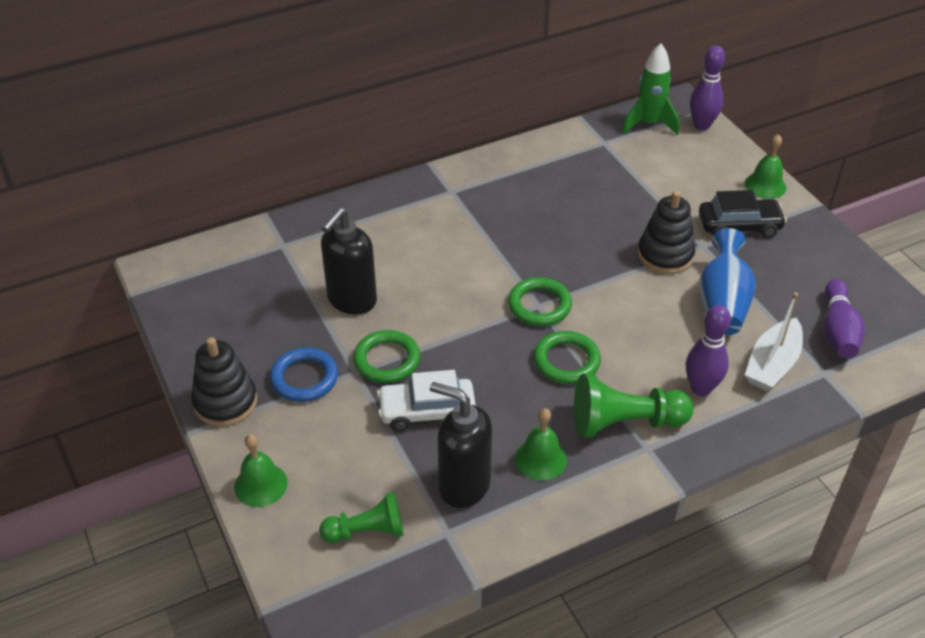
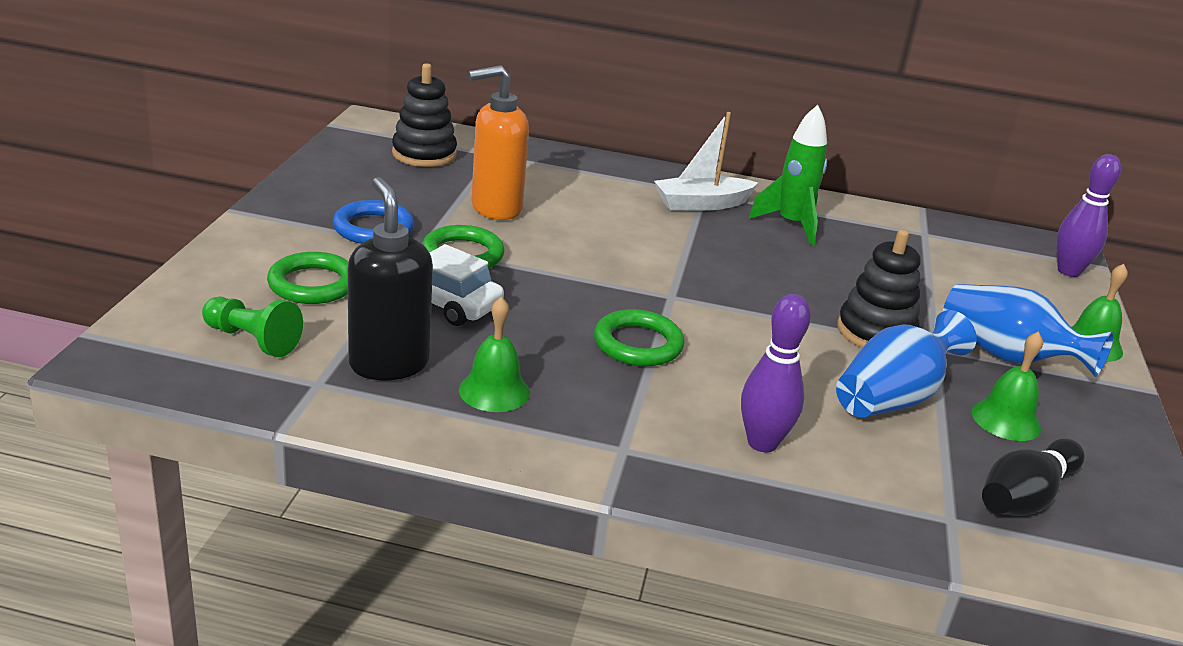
camera: 35 degrees right, 15 degrees down
(225, 402) = (287, 208): black stacking toy -> black stacking toy (424, 154)
(261, 485) = (224, 265): green bell -> green bell (1006, 420)
(351, 301) = (495, 208): black soap dispenser -> orange soap dispenser
(539, 305) = (672, 296): green ring -> green ring (313, 284)
(624, 422) = (628, 417): green pawn -> none
(649, 124) = (1000, 244): green rocket -> green rocket (791, 225)
(739, 226) = (1007, 356): black car -> blue vase
(772, 364) = (887, 474): white boat -> white boat (701, 204)
(837, 331) = (1024, 497): purple bowling pin -> black bowling pin

